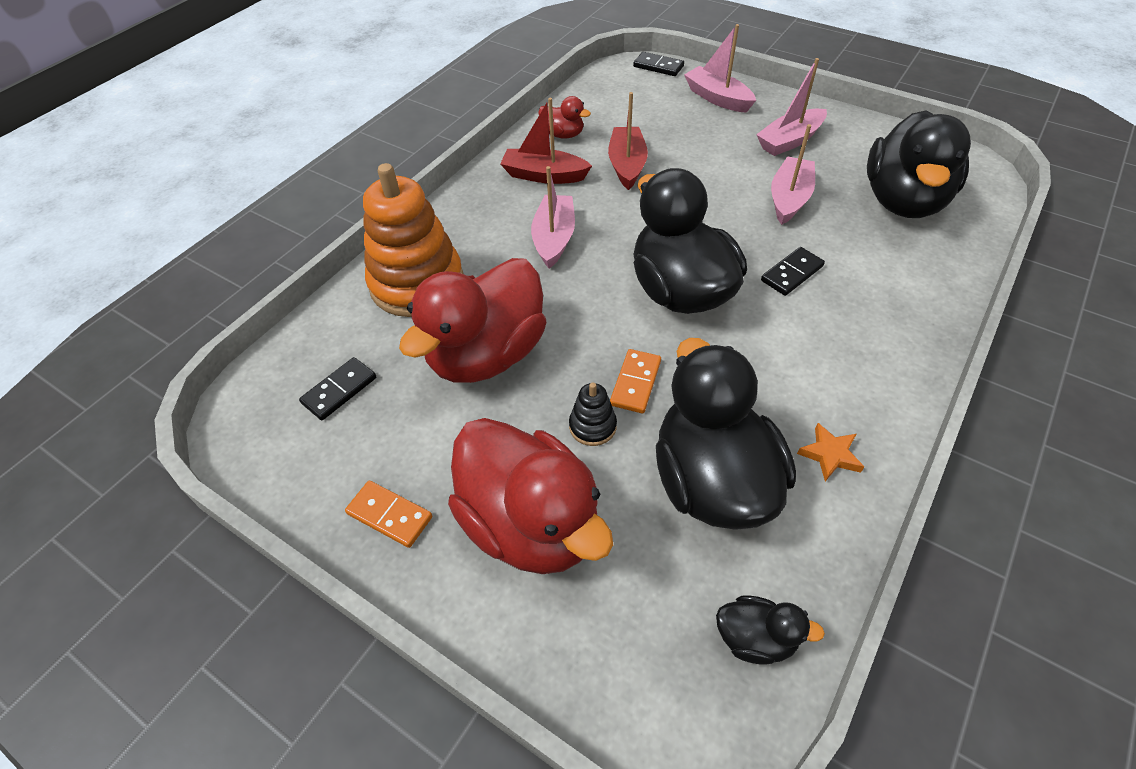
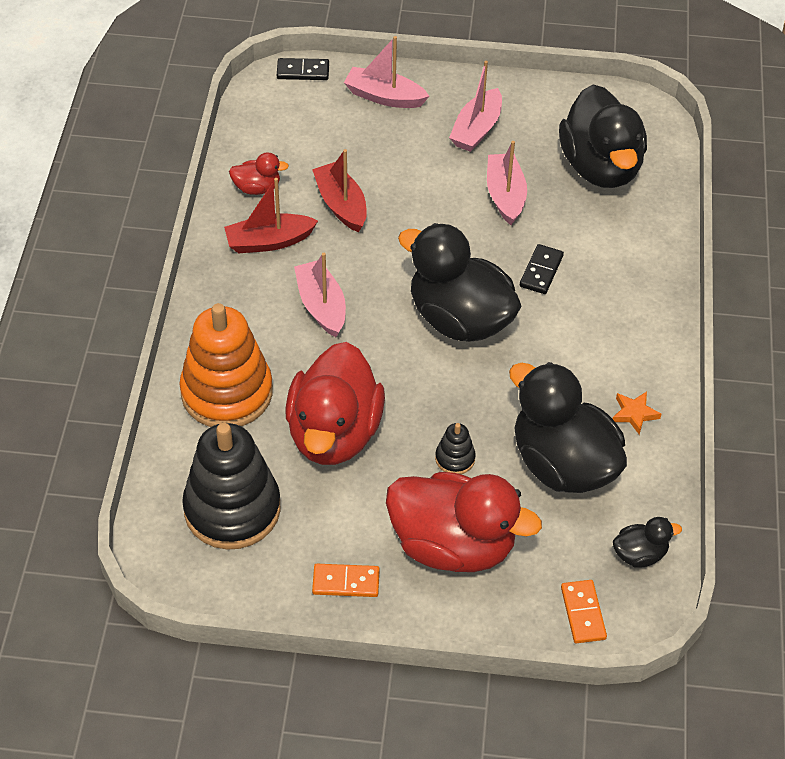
camera: 30 degrees left, 0 degrees up
(339, 390) = (232, 509): black domino -> black stacking toy
(635, 383) = (467, 412): orange domino -> orange domino (583, 613)

